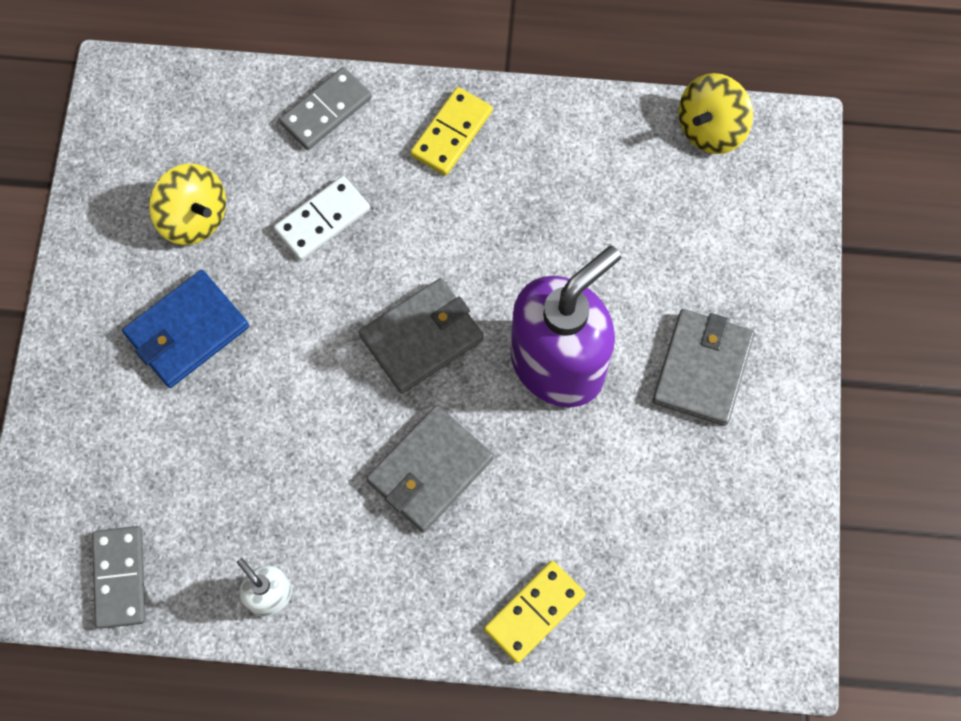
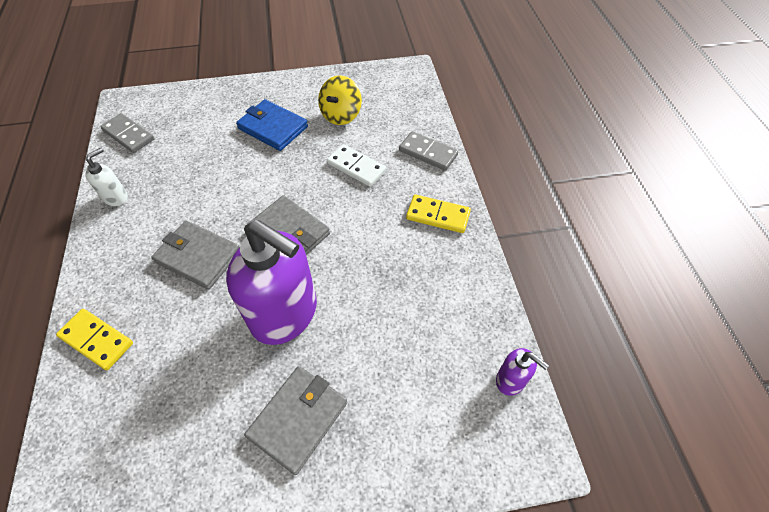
camera: 75 degrees right, 15 degrees down
(120, 577) = (128, 135): grey domino -> grey domino turned 60 degrees clockwise
(702, 369) = (298, 419): grey wallet -> grey wallet turned 60 degrees counterclockwise
(710, 128) = (511, 380): yellow spinning top -> purple soap dispenser

